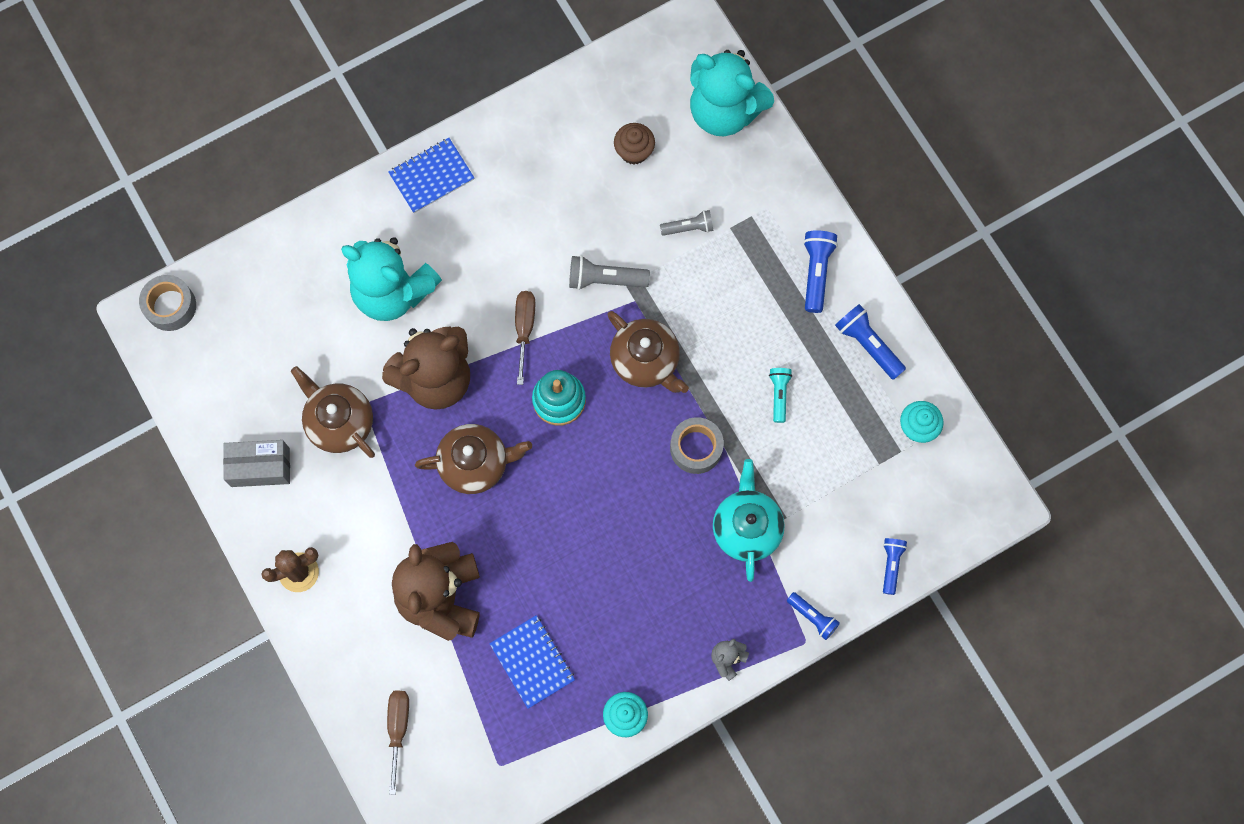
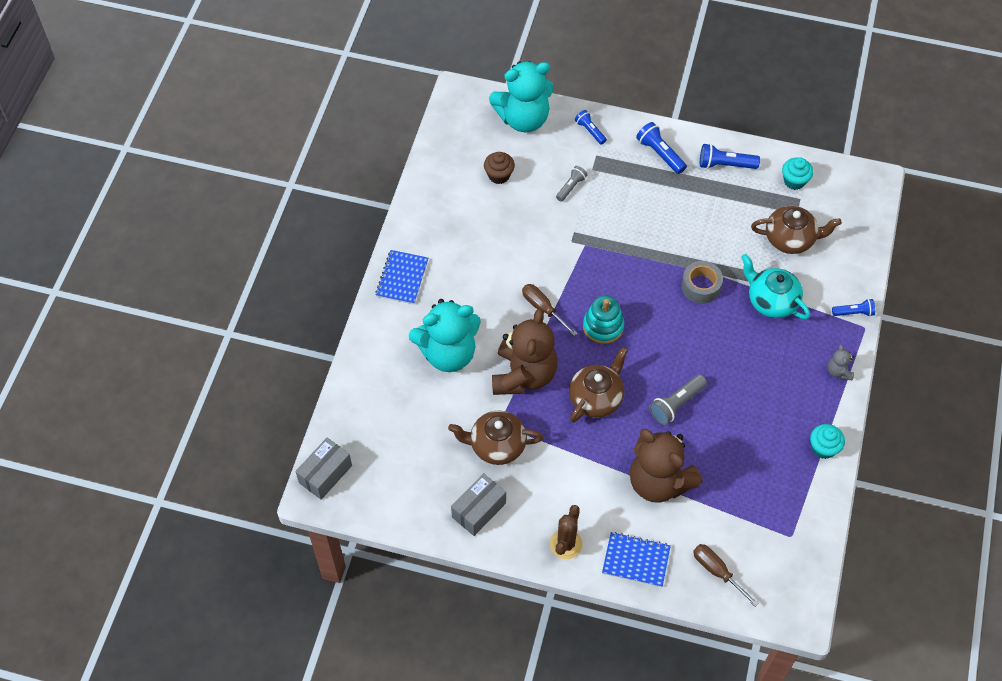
camera: 45 degrees left, 15 degrees down
(170, 306) = (325, 474): grey tape -> grey box
(532, 662) = (745, 467): blue notebook -> blue notebook (636, 560)
(605, 279) = (557, 248): grey flashlight -> grey flashlight (676, 404)
(646, 361) = (625, 268): brown teapot -> brown teapot (790, 239)
(779, 395) = (711, 225): turquoise flashlight -> none
(891, 565) = (859, 254): blue flashlight -> blue flashlight (590, 131)

